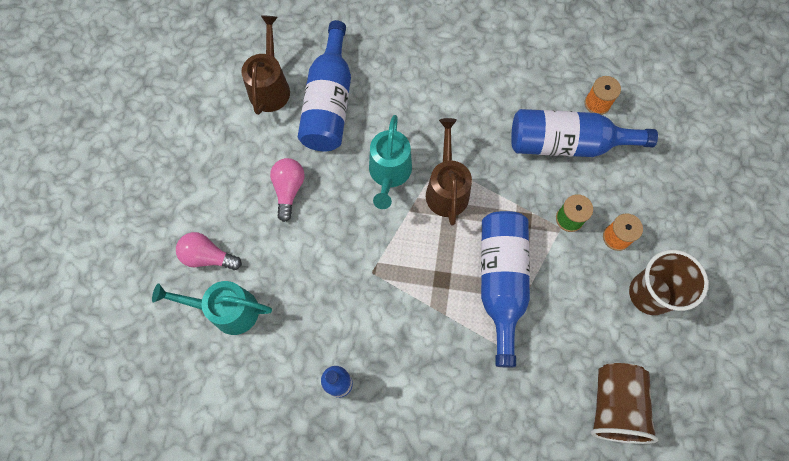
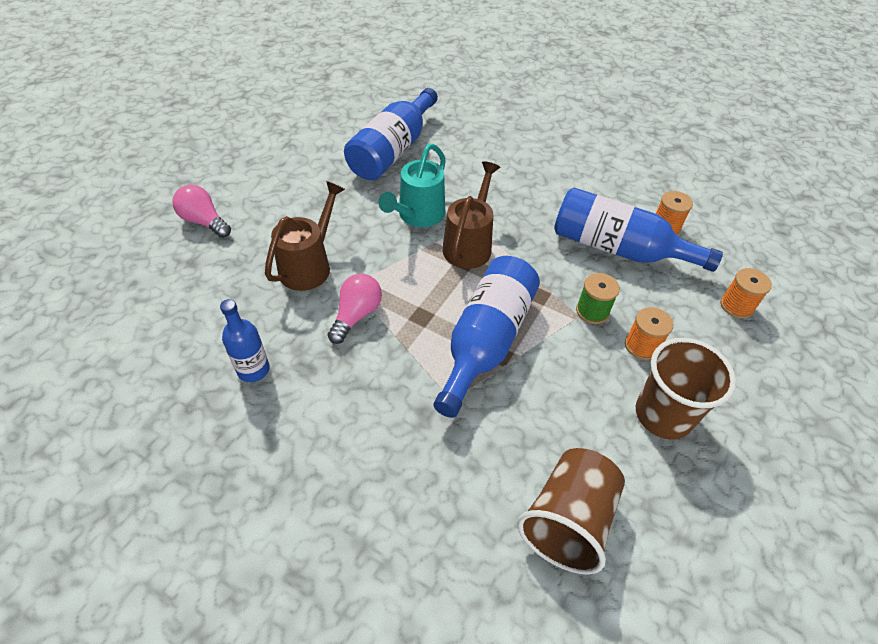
camera: 20 degrees right, 20 degrees down
(227, 310) = (189, 267): turquoise watering can -> none
(270, 87) = (347, 126): brown watering can -> brown watering can (309, 265)
(289, 190) = (314, 198): pink light bulb -> pink light bulb (356, 315)
(674, 168) = (736, 306): none -> orange spool

